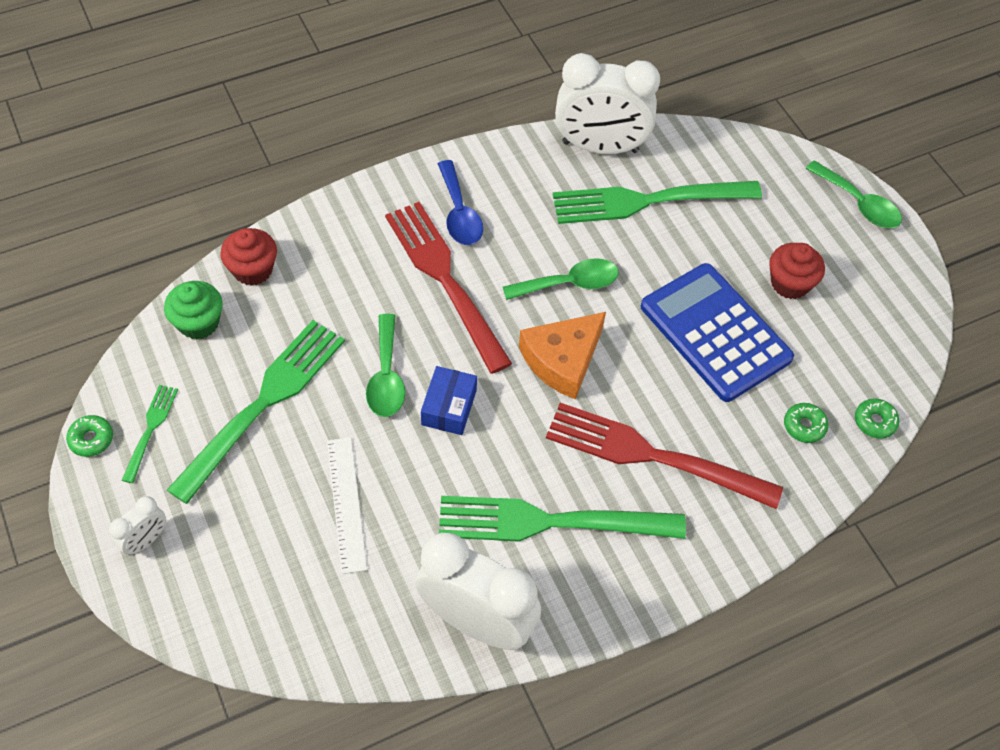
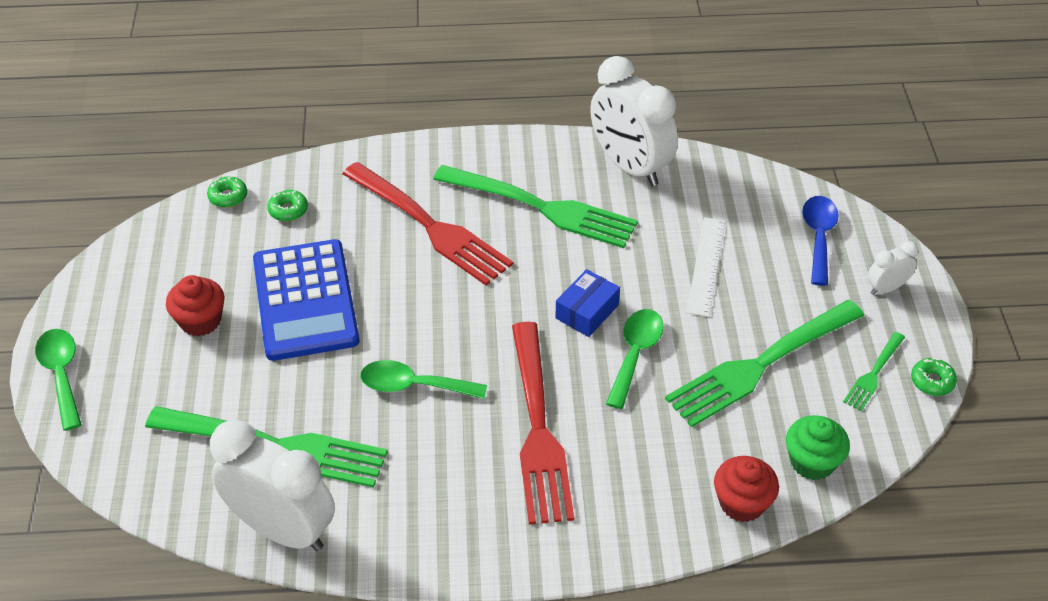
camera: 155 degrees left, 10 degrees down
(459, 213) = (488, 498): blue spoon -> blue spoon (818, 237)
(562, 360) = (462, 319): orange cheese -> none

